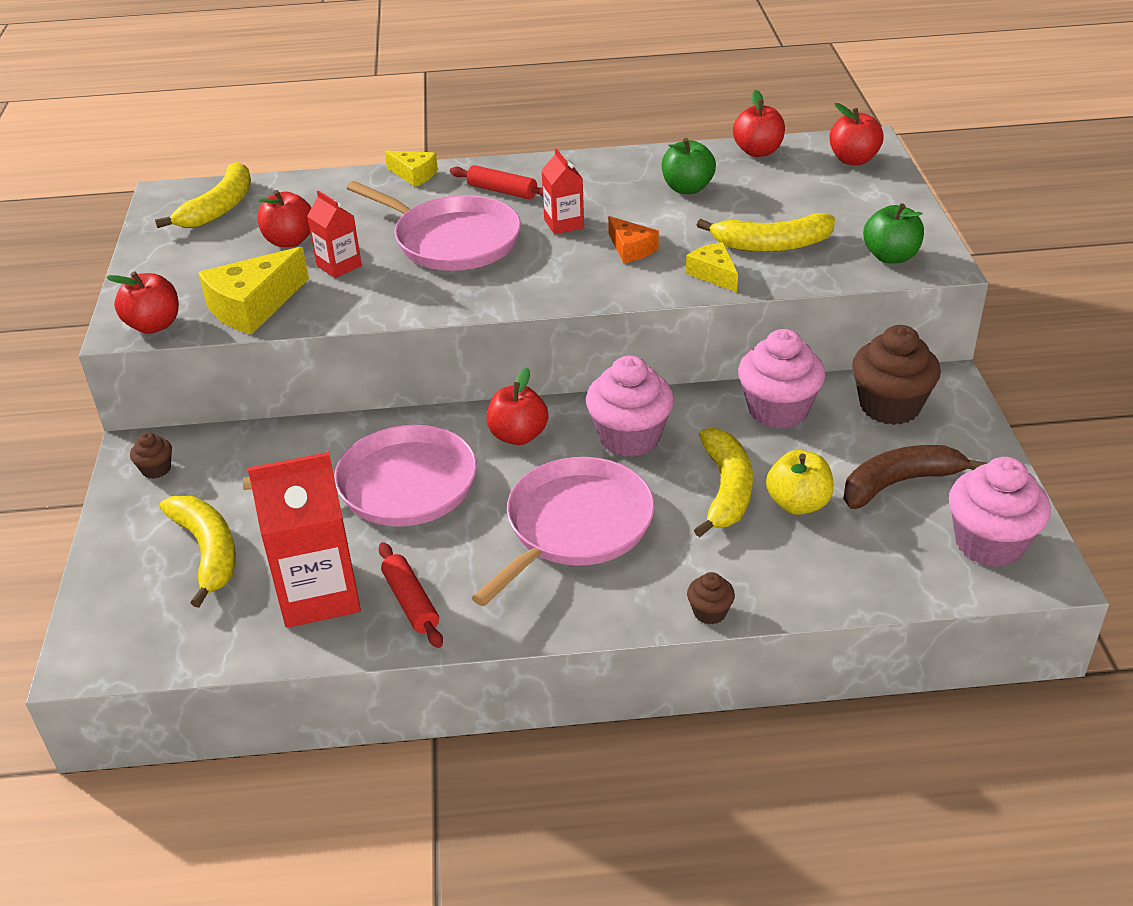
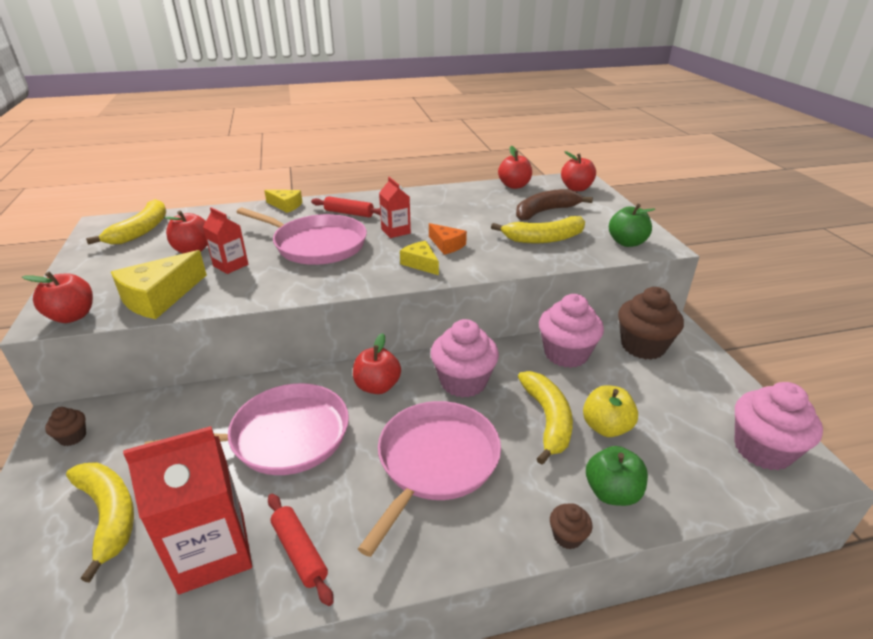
camera: 10 degrees left, 5 degrees down
(687, 188) = (475, 207): green apple -> green apple (612, 492)
(714, 274) = (510, 259): yellow cheese -> yellow cheese (420, 264)
(899, 483) = (674, 404): brown banana -> brown banana (545, 211)

